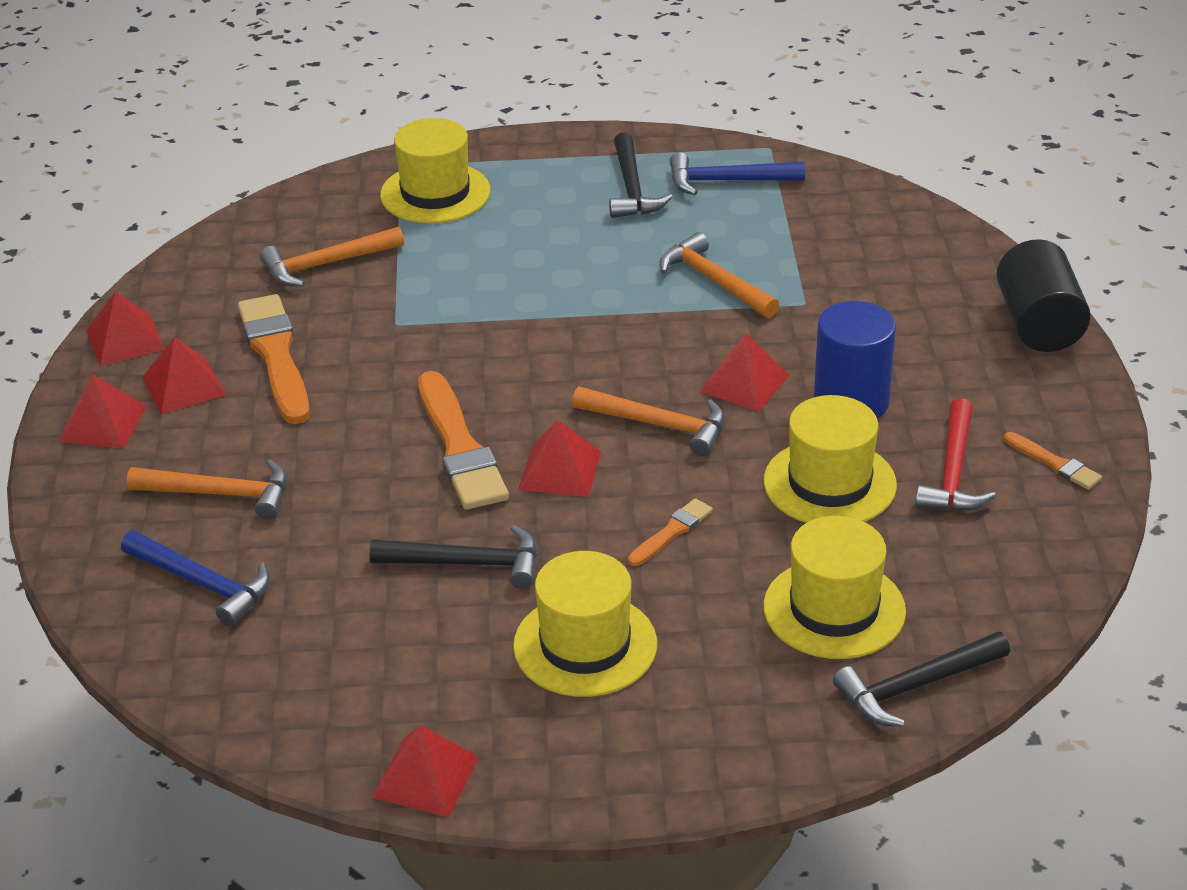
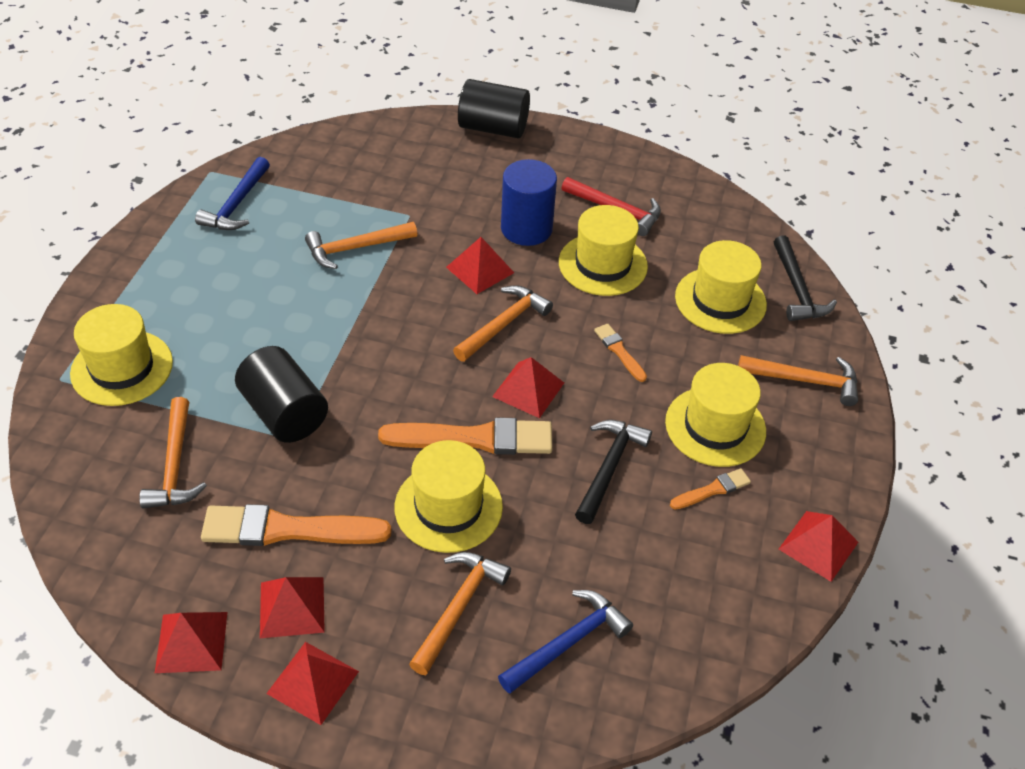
camera: 75 degrees left, 10 degrees up
(351, 453) = (448, 507): none -> yellow hat
(428, 308) = (284, 413): none -> black cylinder
(632, 188) = (207, 254): black hammer -> none
(723, 722) = (805, 381): none -> orange hammer
(1054, 463) = (626, 169): orange brush -> orange brush (712, 490)

